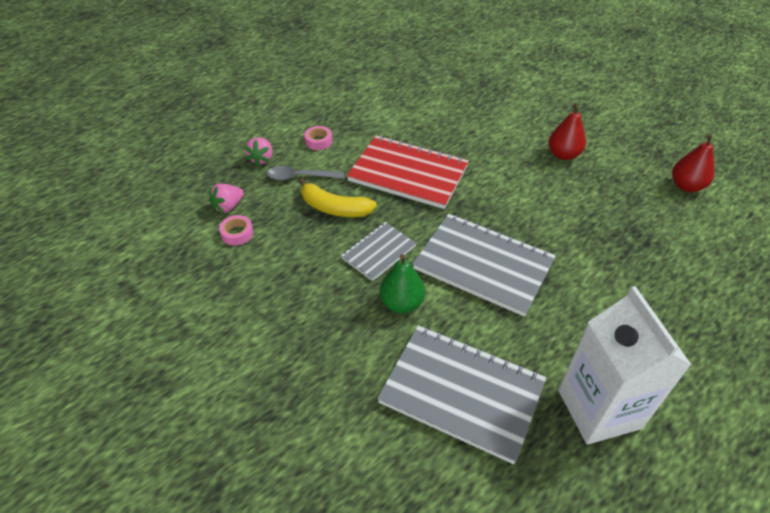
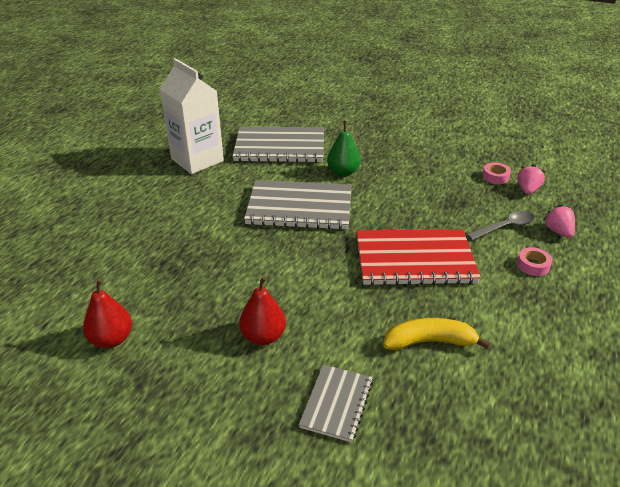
camera: 155 degrees right, 10 degrees down
(334, 208) = (447, 212): yellow banana -> yellow banana (430, 342)
(378, 252) = (383, 194): grey notebook -> grey notebook (337, 404)

